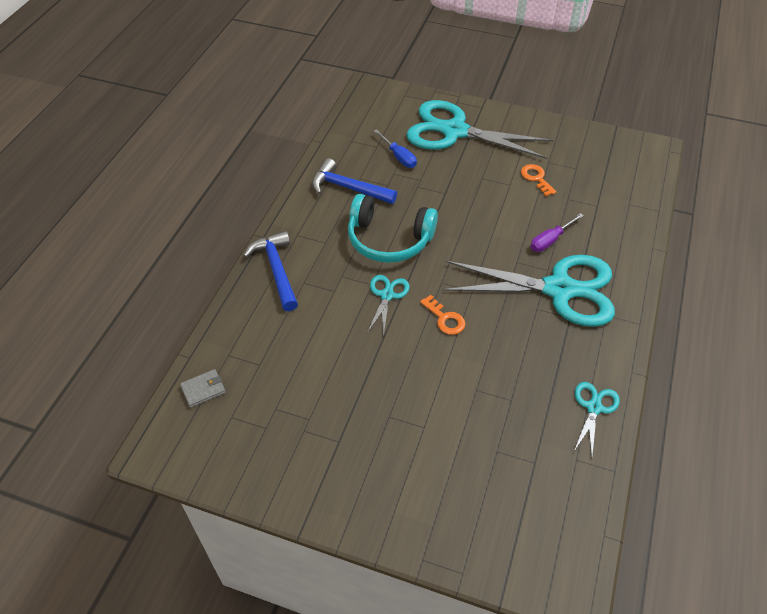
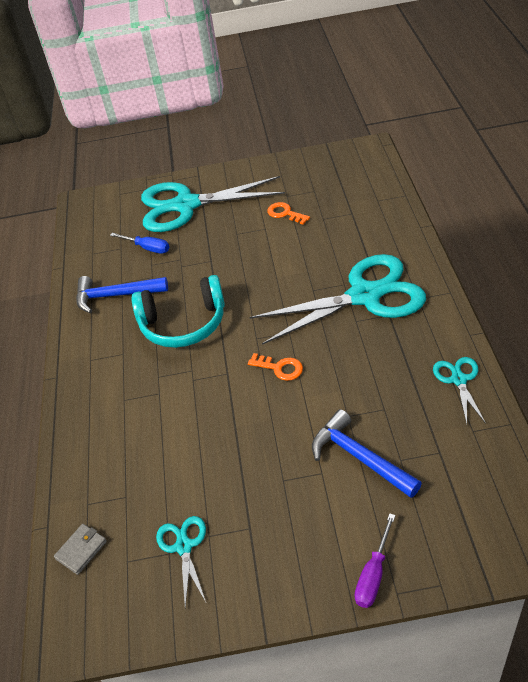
camera: 20 degrees left, 5 degrees down
(276, 270) = (89, 400): blue hammer -> blue hammer (359, 457)
(387, 295) = (212, 373): turquoise scissors -> turquoise scissors (184, 546)
(550, 240) = (330, 259): purple screwdriver -> purple screwdriver (373, 574)

